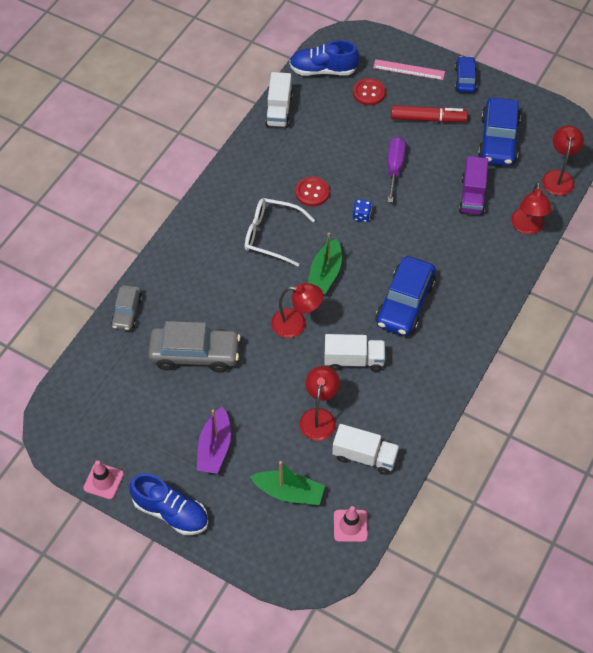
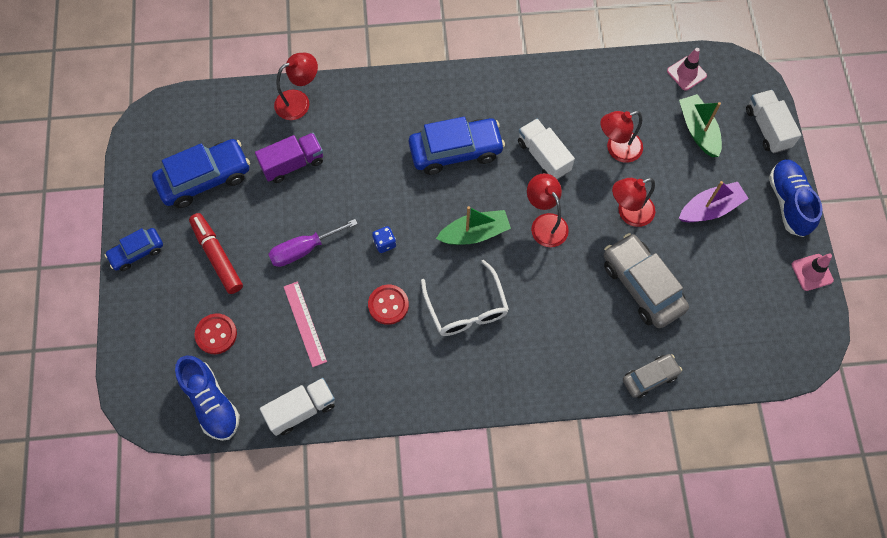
camera: 125 degrees left, 10 degrees up
(364, 456) = (623, 97): white truck -> white truck (767, 128)
(409, 70) = (156, 315): pink ruler -> pink ruler (305, 323)
(558, 177) = (219, 106): red lamp -> red lamp (629, 213)

